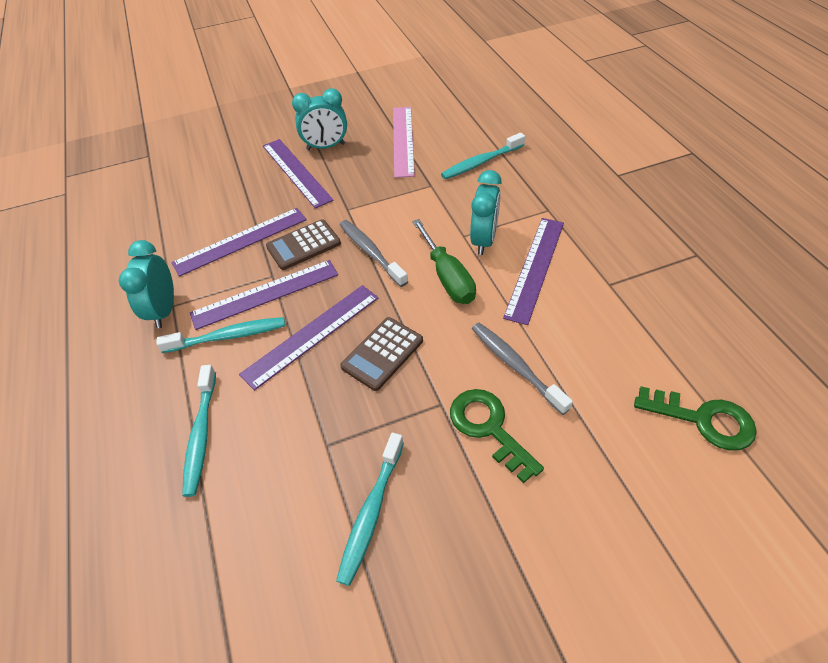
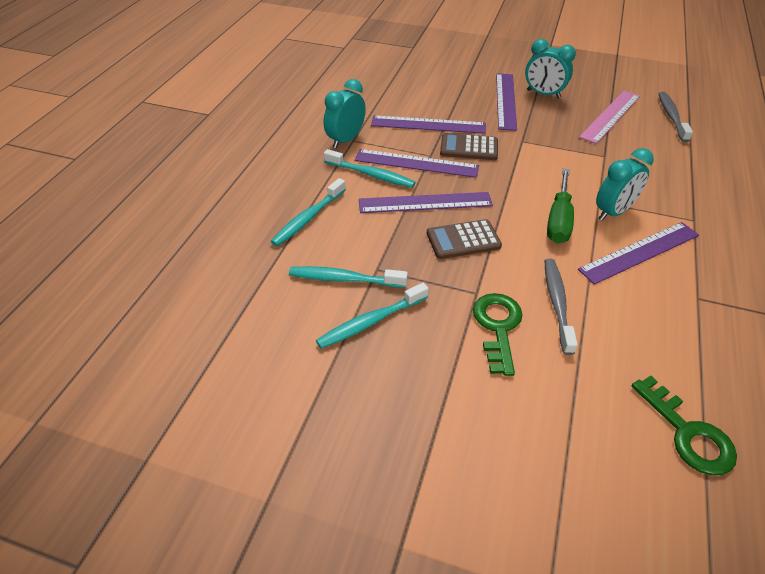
camera: 35 degrees right, 5 degrees down
(371, 252) = (514, 176): grey toothbrush -> grey toothbrush (671, 117)
(481, 162) = (665, 160): turquoise toothbrush -> turquoise toothbrush (344, 279)

